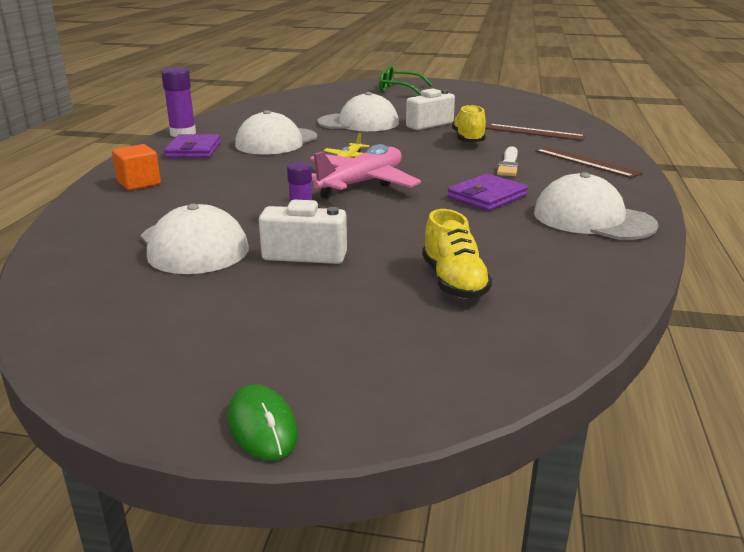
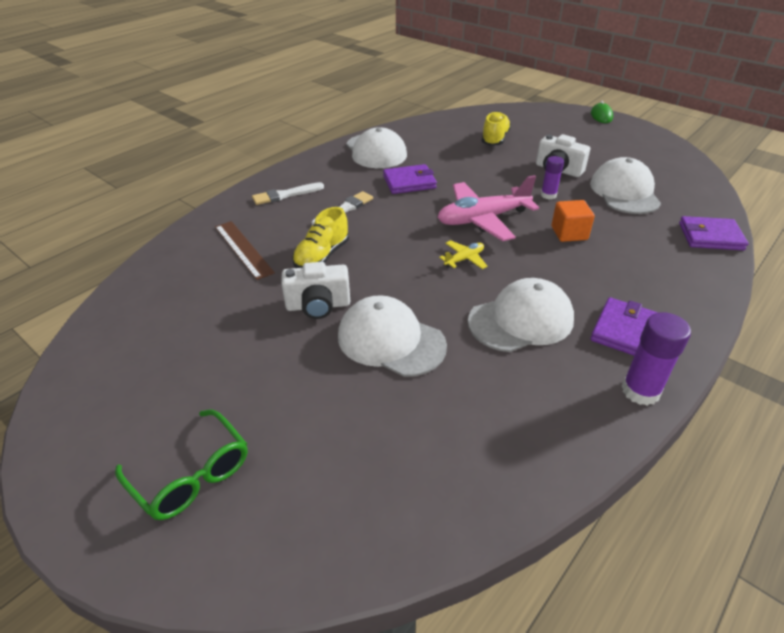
camera: 150 degrees left, 15 degrees up
(83, 220) = (710, 236): none -> purple wallet
(139, 183) = (677, 276): orange cube -> orange cube (569, 233)
(586, 162) = (285, 195): brown ruler -> white brush

